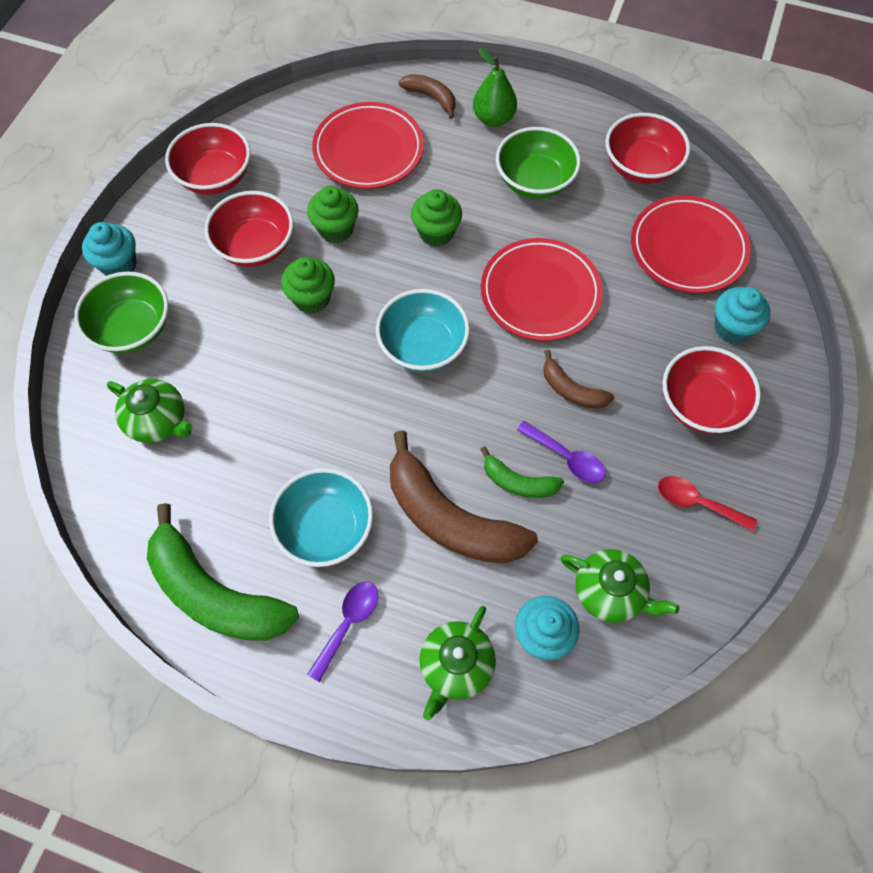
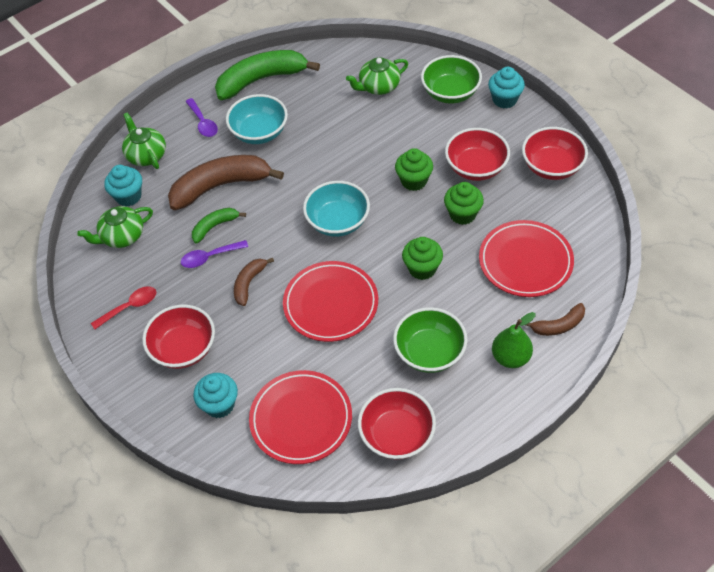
camera: 125 degrees right, 10 degrees down
(571, 390) = (249, 283): brown banana -> brown banana turned 45 degrees counterclockwise

